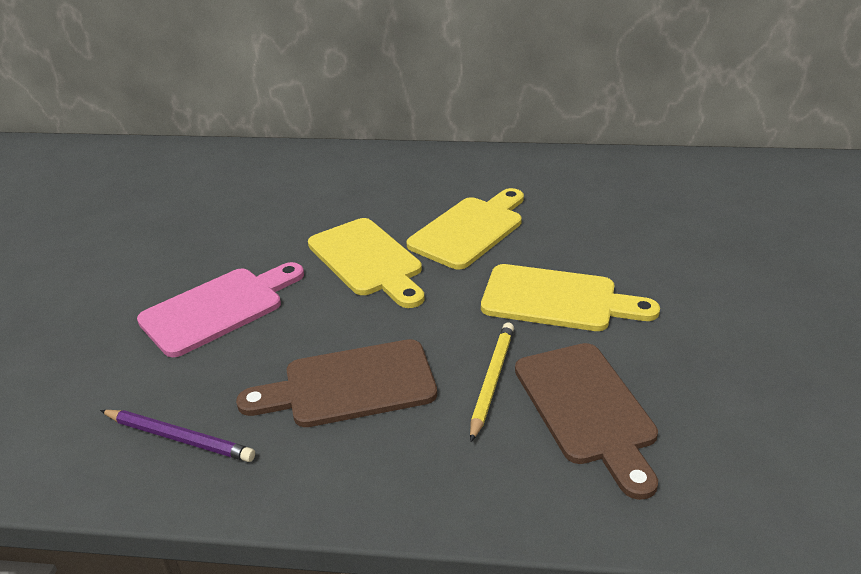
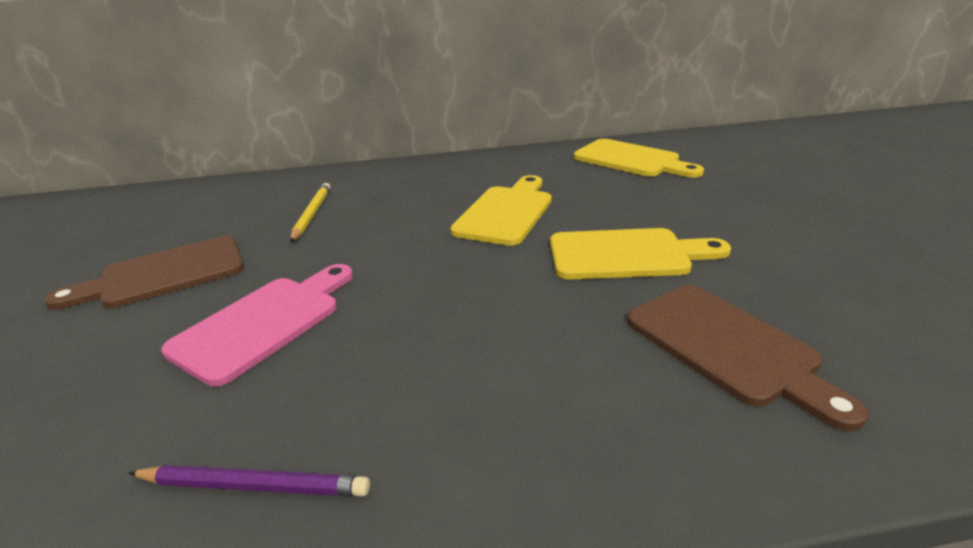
camera: 15 degrees left, 5 degrees down
(349, 385) = (455, 375): brown cutting board -> brown cutting board (163, 274)
(368, 261) = (417, 252): yellow cutting board -> yellow cutting board (631, 160)
(492, 381) = (611, 339): yellow pencil -> yellow pencil (312, 214)

